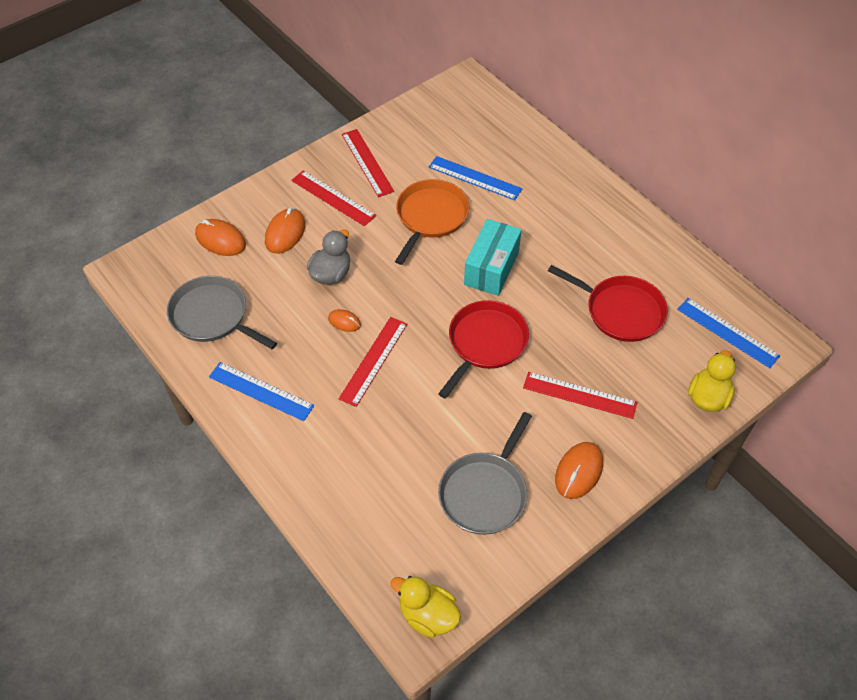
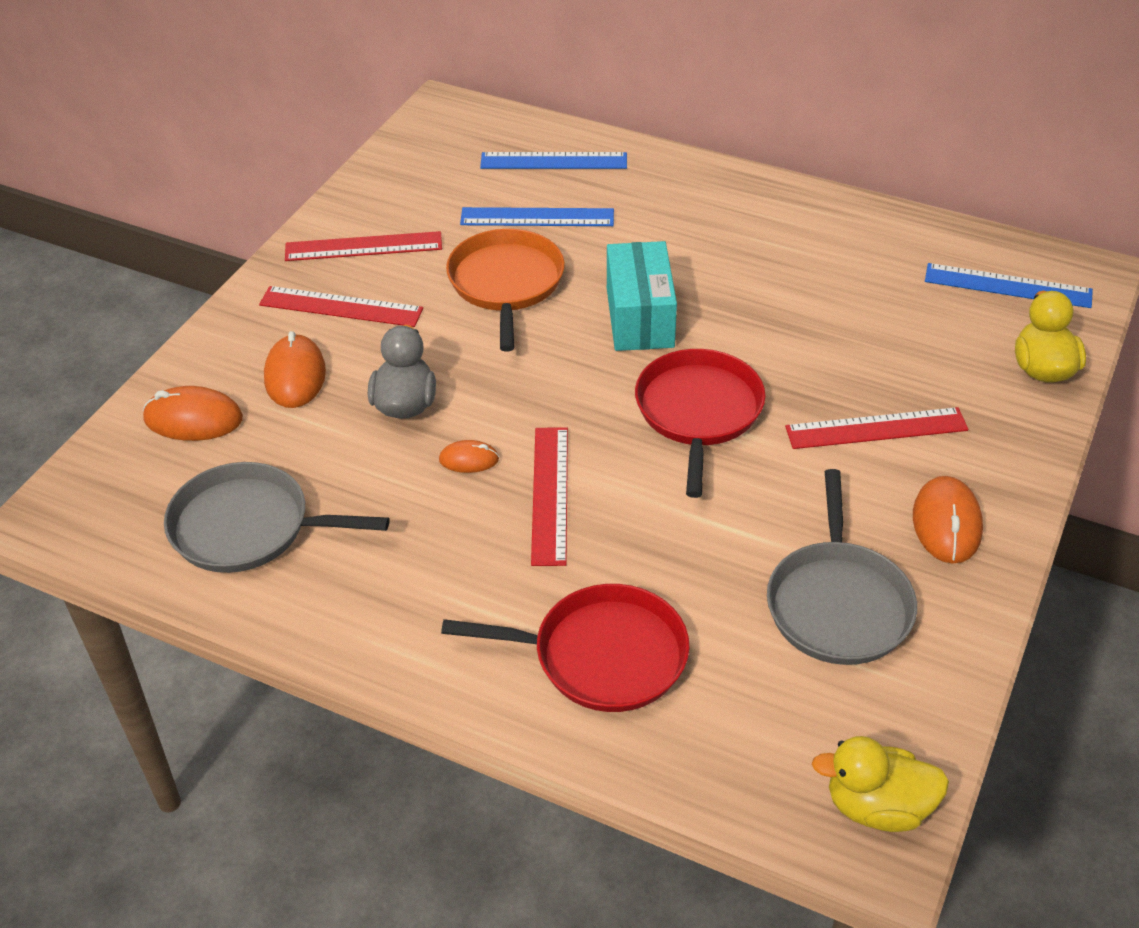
camera: 25 degrees left, 10 degrees down
(261, 391) = (399, 602): blue ruler -> blue ruler (553, 161)
(367, 162) = (363, 246): red ruler -> red ruler turned 45 degrees counterclockwise
(620, 311) = (853, 308): red pan -> red pan (601, 656)

